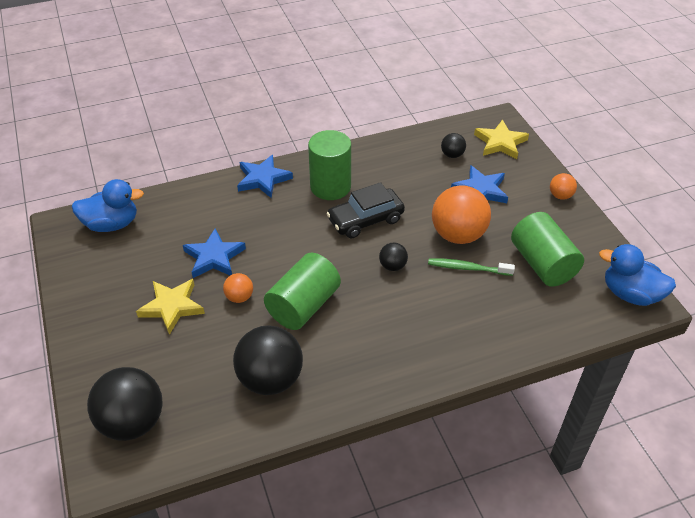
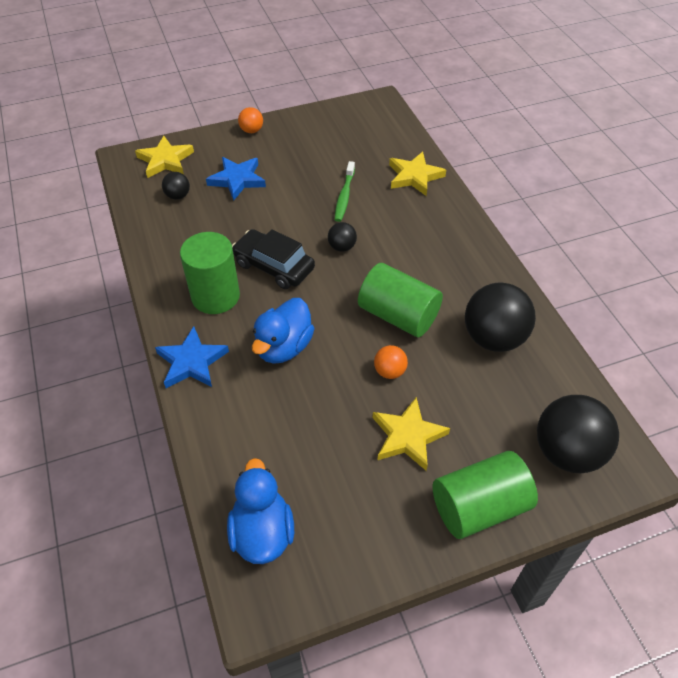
camera: 90 degrees left, 5 degrees up
(214, 257) = (328, 401): blue star -> none
(365, 220) = (274, 266): black car -> black car turned 150 degrees clockwise
(458, 235) = (300, 199): orange ball -> none
(510, 329) = (414, 176): none -> yellow star
(542, 264) = (339, 151): green cylinder -> green cylinder (479, 507)
(630, 294) = (372, 109): blue duck -> blue duck (283, 347)

